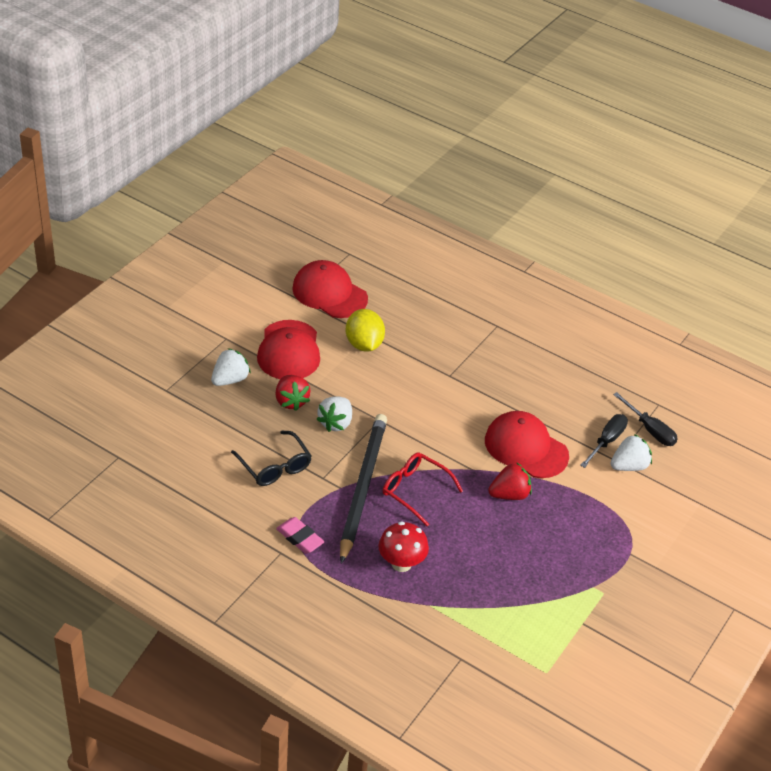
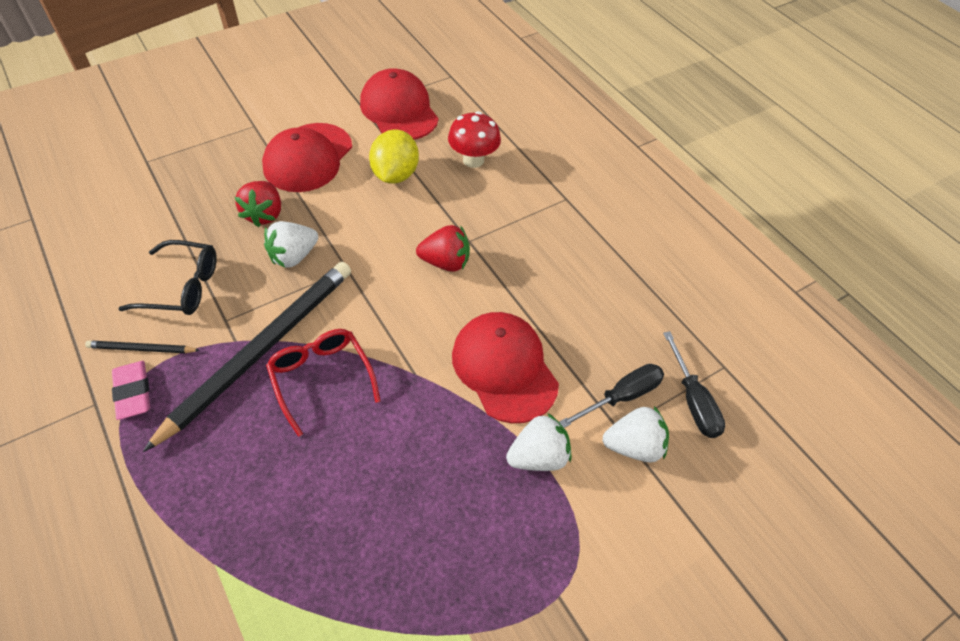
camera: 25 degrees right, 10 degrees up
(230, 379) = (220, 170): white strawberry -> white strawberry (538, 456)
(275, 466) = (182, 287): black glasses -> black glasses turned 75 degrees counterclockwise
(282, 512) = (142, 349): none -> black pencil
(401, 563) = (226, 480): red mushroom -> red mushroom (473, 160)
(509, 494) = (439, 429): red strawberry -> red strawberry (445, 262)

